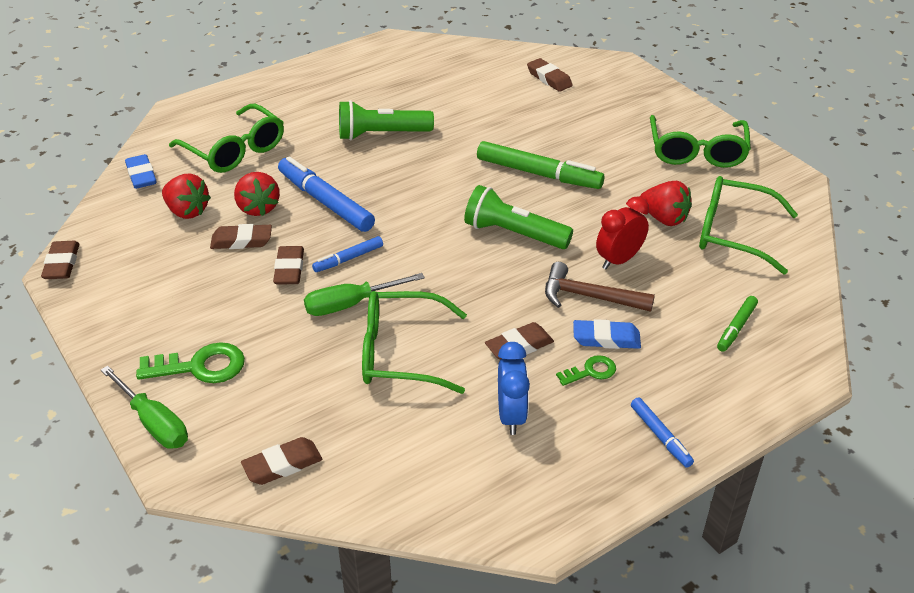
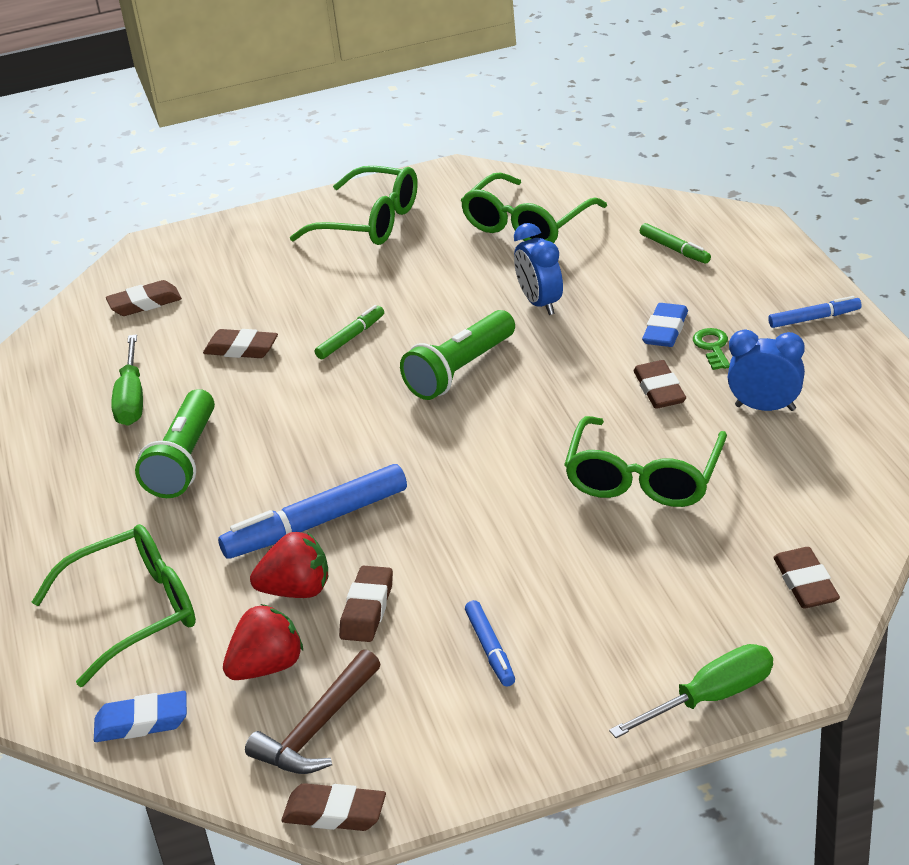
camera: 70 degrees left, 5 degrees down
(200, 366) = (617, 653): green key -> none
(289, 269) = (450, 564): brown eraser -> brown eraser (241, 349)
(348, 259) = (451, 509): blue marker -> blue marker (490, 649)
(350, 304) = (542, 513): green screwdriver -> green screwdriver (131, 399)
(538, 174) = (350, 338): green marker -> green marker, size x0.53
(589, 296) = (594, 332): brown hammer -> brown hammer (317, 728)
(619, 260) = (540, 303): red clock -> blue clock
(664, 218) = (481, 263): red strawberry -> none

